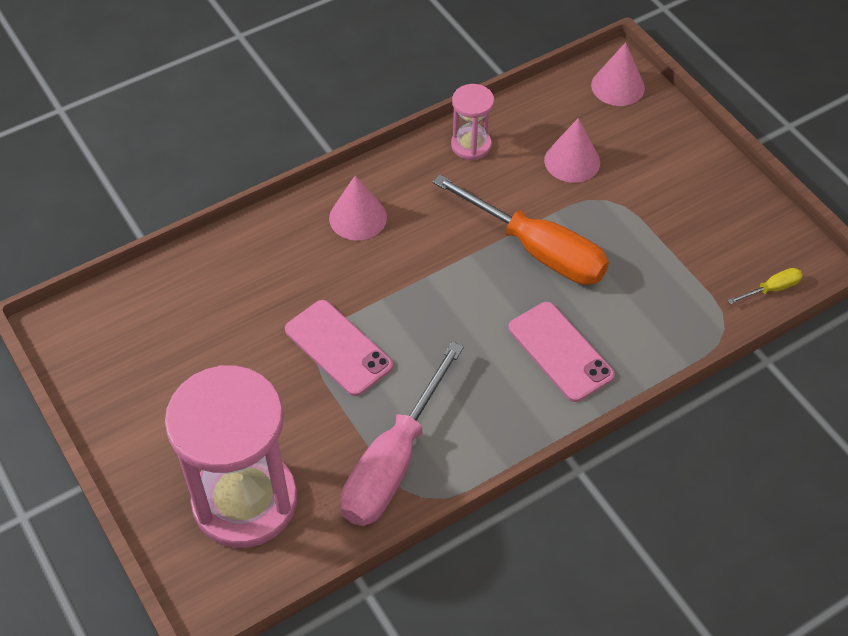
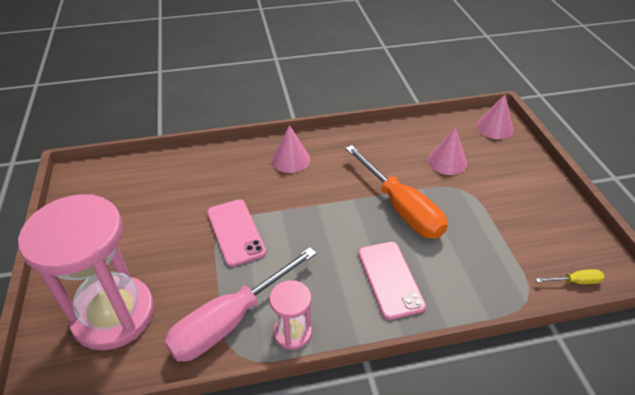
camera: 20 degrees right, 10 degrees down
(471, 145) = (383, 138): pink hourglass -> pink hourglass (292, 332)

